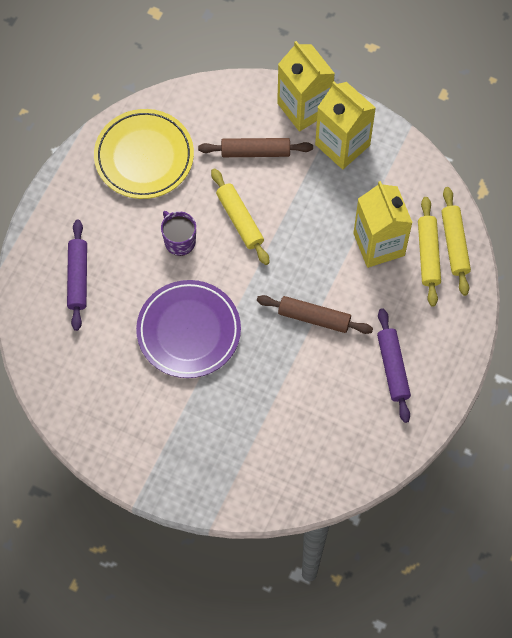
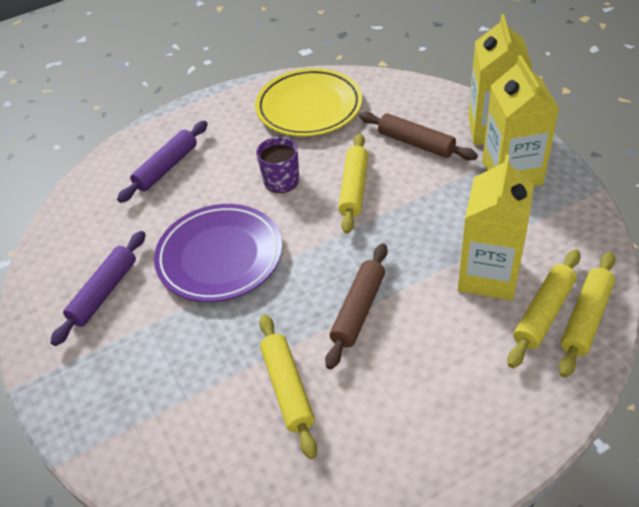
camera: 40 degrees right, 20 degrees down
(310, 396) = (288, 388): none -> yellow rolling pin
(314, 318) = (358, 310): brown rolling pin -> brown rolling pin turned 60 degrees clockwise
(392, 368) = (411, 412): purple rolling pin -> purple rolling pin (104, 292)

